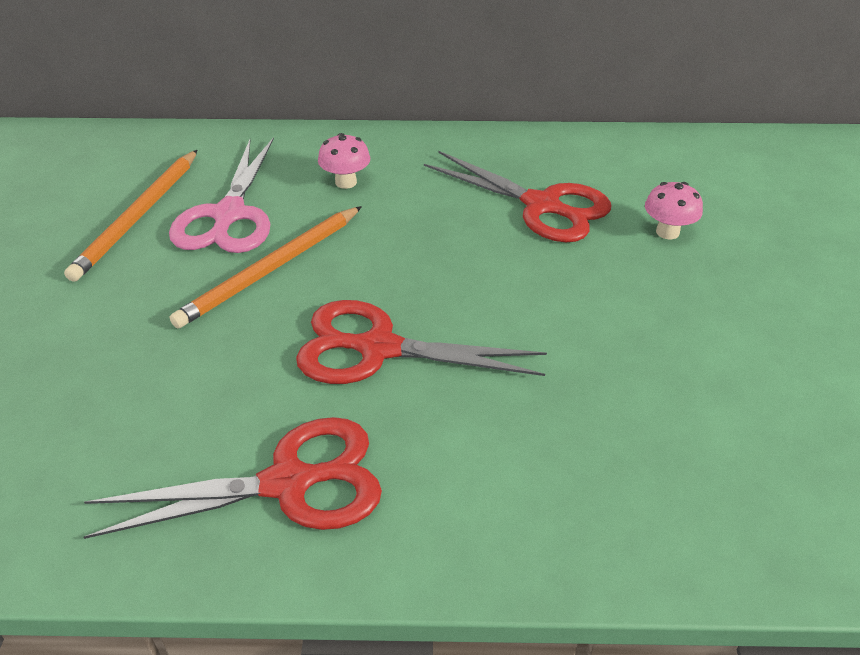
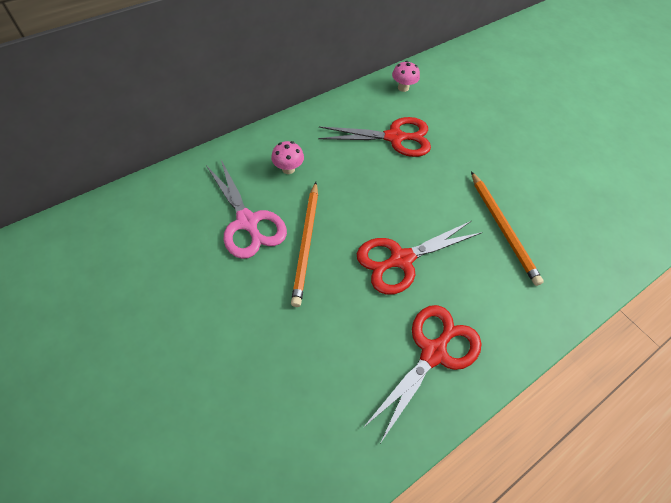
camera: 40 degrees left, 15 degrees up
(138, 216) = (195, 250): orange pencil -> orange pencil (503, 228)
(667, 232) = (458, 127): pink mushroom -> pink mushroom (403, 88)

